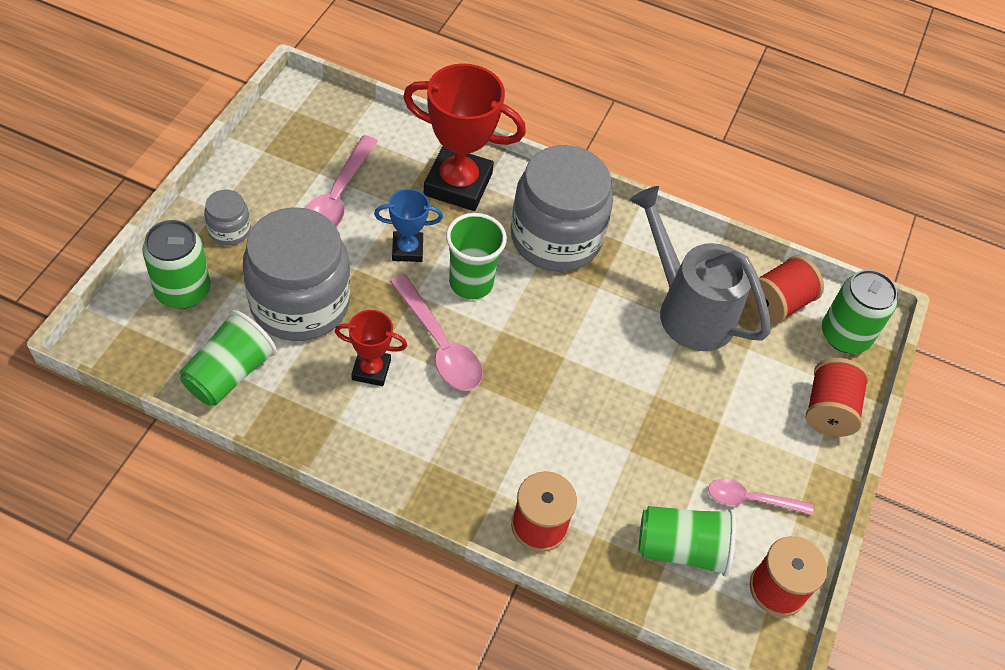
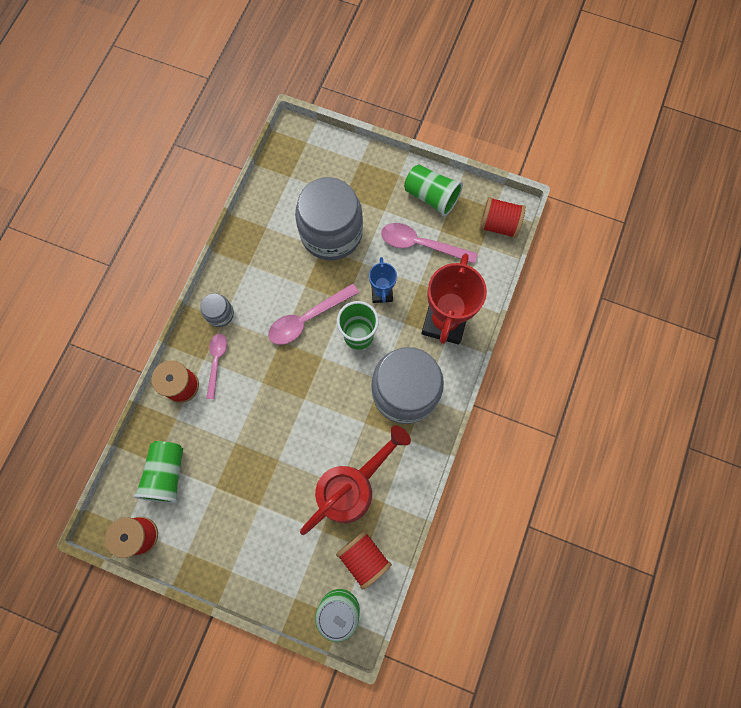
camera: 95 degrees right, 20 degrees up
(183, 291) = (334, 167): green can -> none
(229, 230) = (384, 185): grey jar -> grey jar (220, 314)
(229, 374) = (277, 202): green cup -> green cup (431, 196)
(371, 370) = (285, 280): red trophy -> none
(688, 309) = (352, 487): grey watering can -> red watering can
(751, 499) = (202, 523): pink spoon -> pink spoon (216, 362)
(828, 410) = (273, 587): red spool -> red spool (499, 225)

